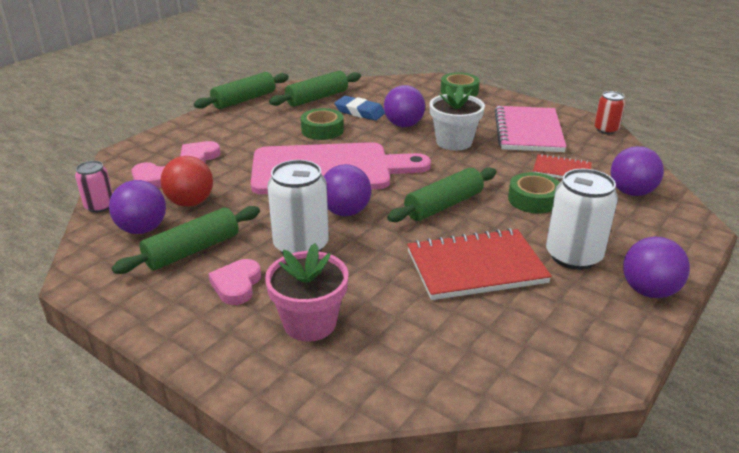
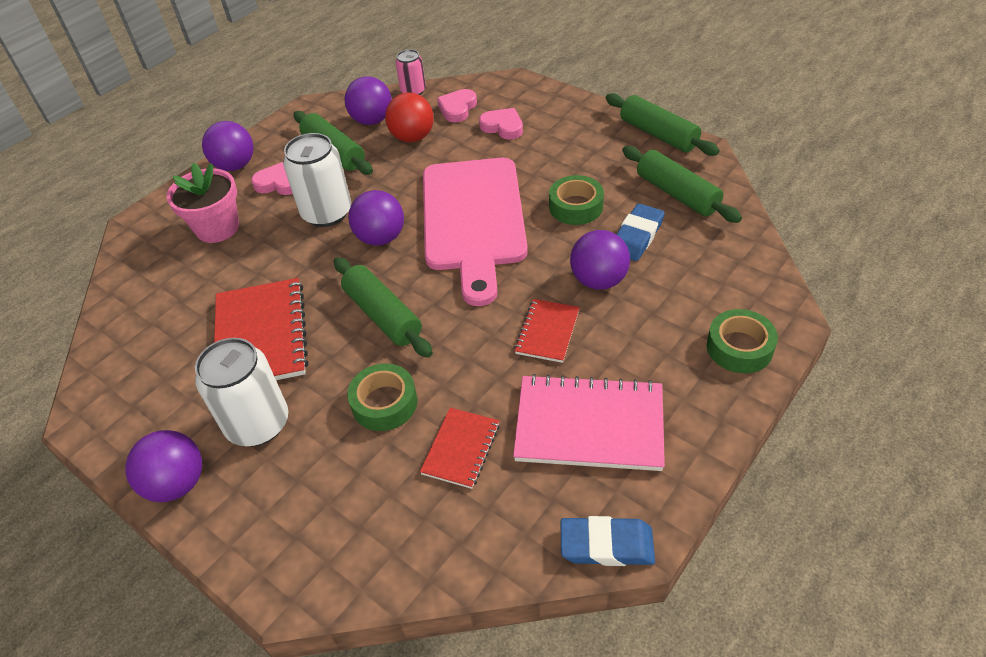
camera: 95 degrees right, 15 degrees up
(454, 142) = (547, 332): white flower pot -> red notebook
(606, 130) = (606, 545): red can -> blue eraser
(631, 192) = (389, 526): purple ball -> purple ball (235, 166)

